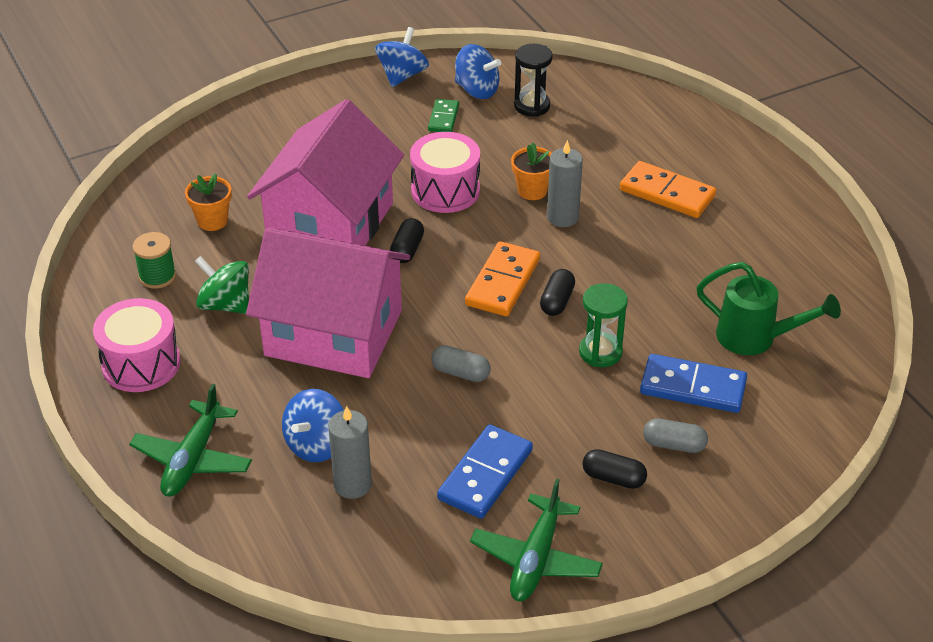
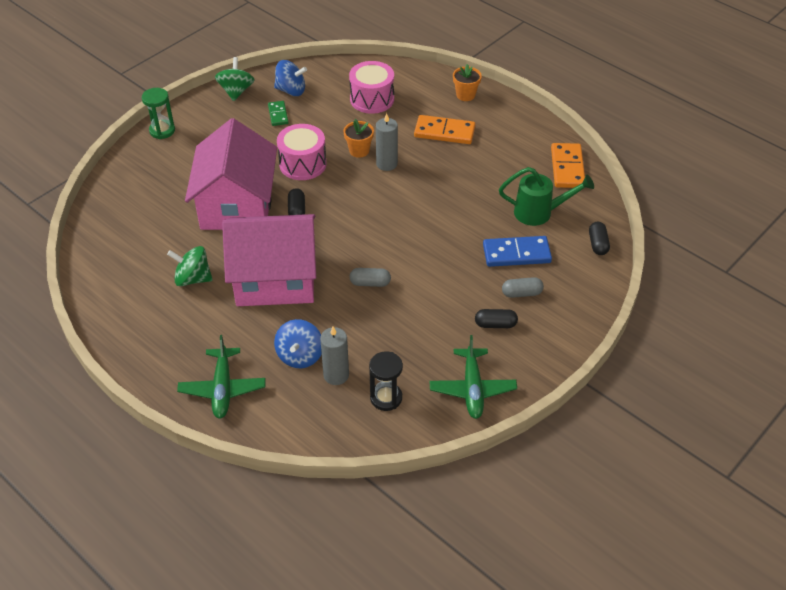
camera: 20 degrees left, 5 degrees up
(141, 364) = (154, 334): pink drum -> pink drum (372, 99)
(157, 276) = (135, 271): green spool -> none
(212, 221) = (155, 223): orange flower pot -> orange flower pot (465, 95)
(402, 75) = (236, 91): blue spinning top -> green spinning top
(485, 475) = (417, 345): blue domino -> none
(502, 282) = (369, 216): orange domino -> orange domino (567, 168)
(532, 106) = (332, 93): black hourglass -> black hourglass (386, 398)
(557, 301) = (409, 220): black capsule -> black capsule (598, 244)
(600, 352) = (451, 246): green hourglass -> green hourglass (162, 131)

